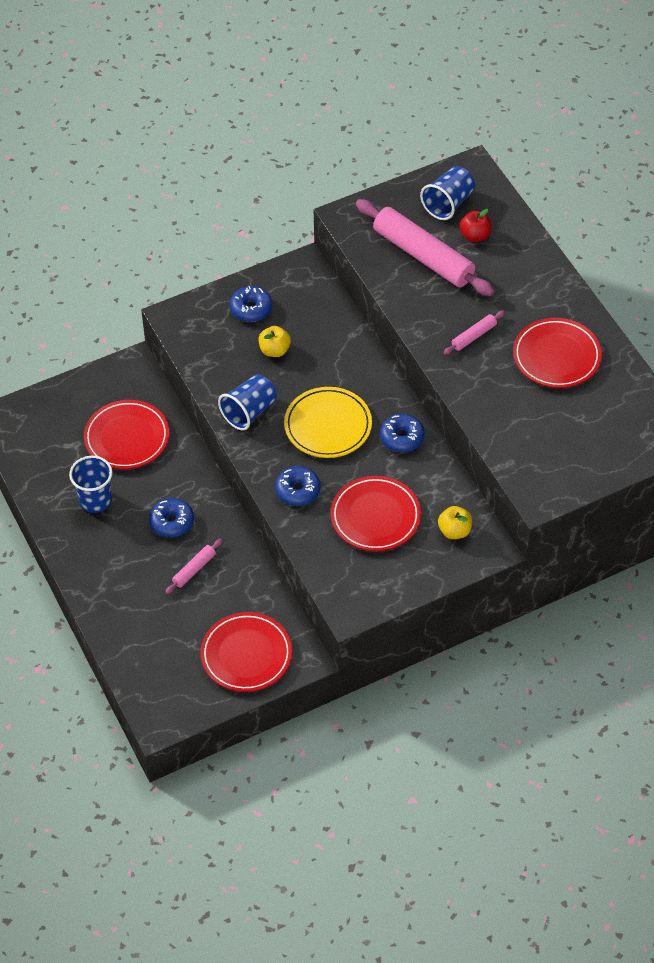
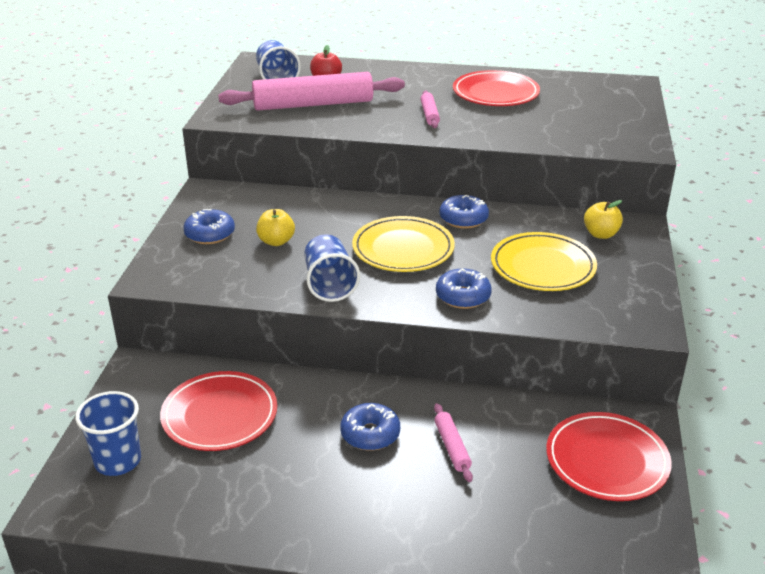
camera: 55 degrees left, 20 degrees down
(95, 500) = (273, 481): blue cup -> blue cup (118, 461)
(375, 517) = (542, 267): red plate -> yellow plate

